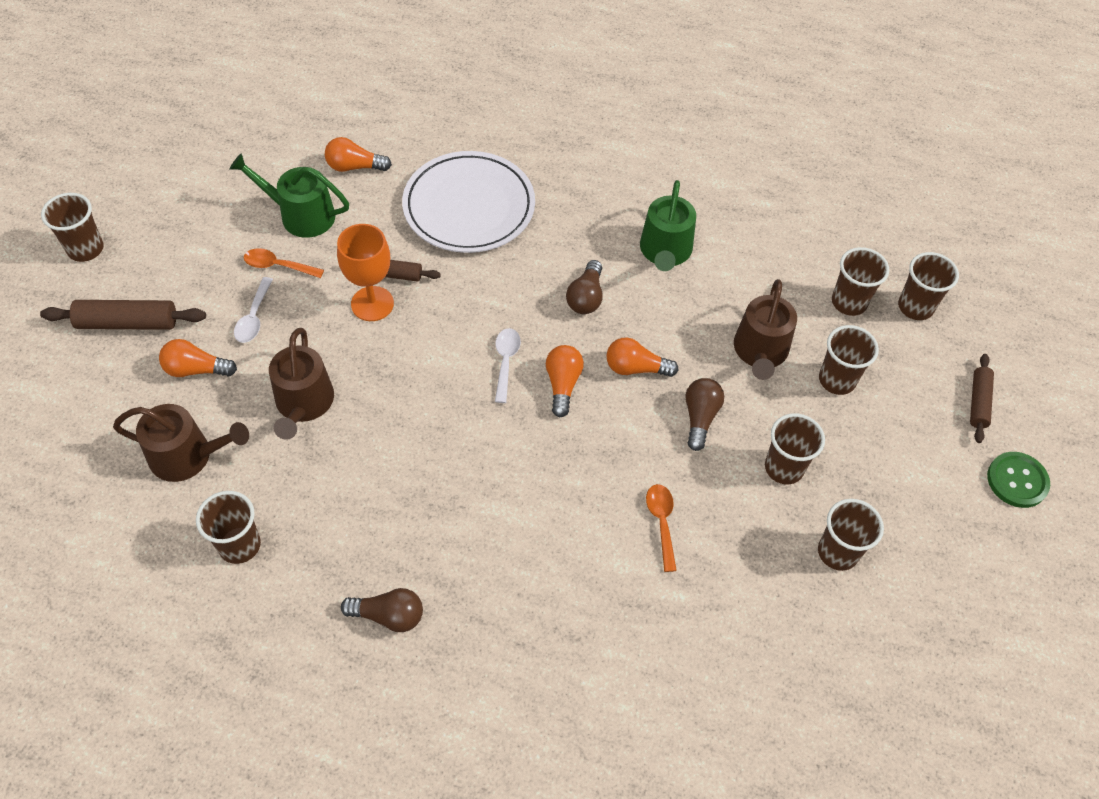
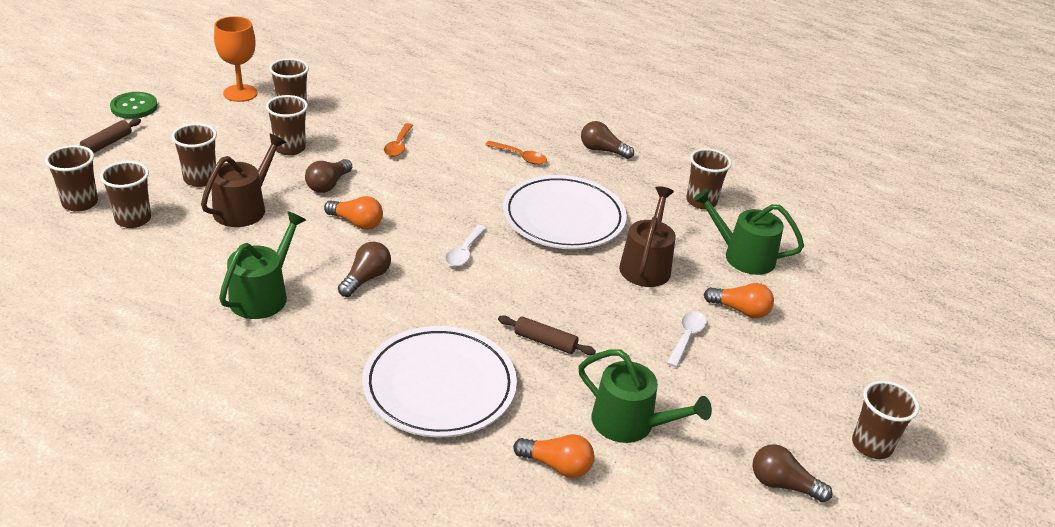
camera: 165 degrees left, 20 degrees down
(127, 323) = (810, 362): brown rolling pin -> none
(171, 195) = (782, 484): none -> brown light bulb
(187, 456) = (743, 256): brown watering can -> green watering can
(278, 266) = (660, 377): orange spoon -> orange spoon (520, 157)
(372, 304) = (570, 321): orange goblet -> orange goblet (240, 93)
(412, 453) = (563, 217): none -> white plate
(563, 384) = (424, 227): orange light bulb -> none

